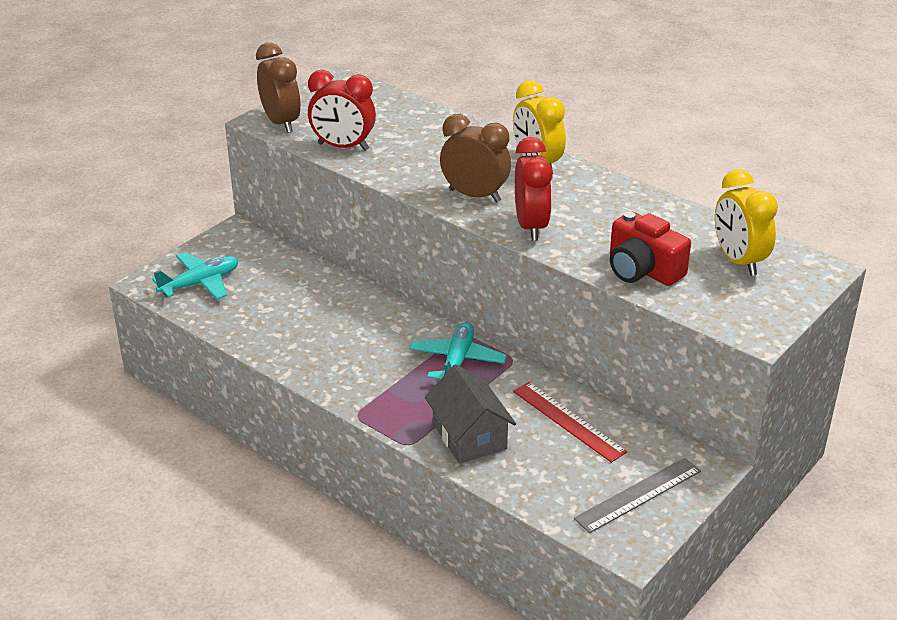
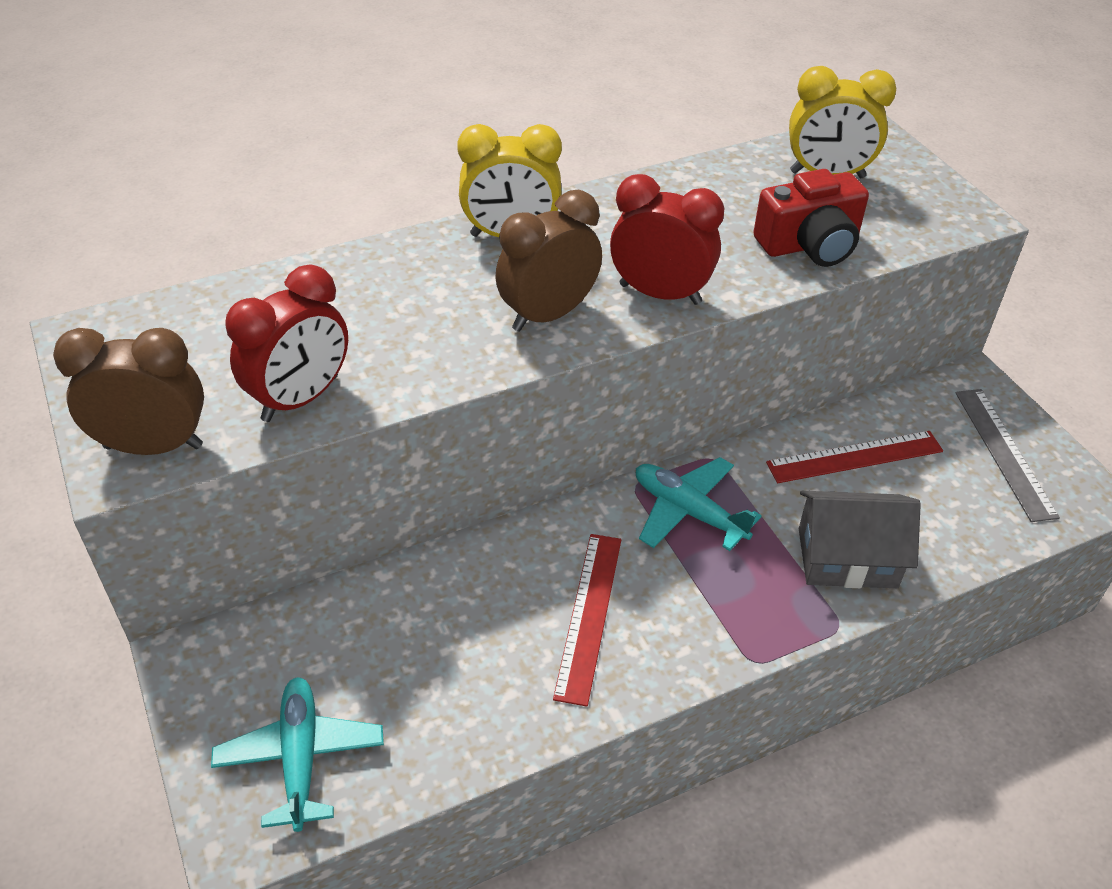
camera: 65 degrees left, 10 degrees up
(348, 345) = (588, 615): none -> red ruler

